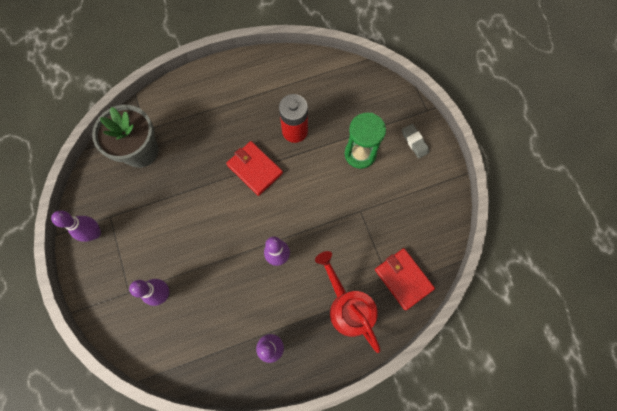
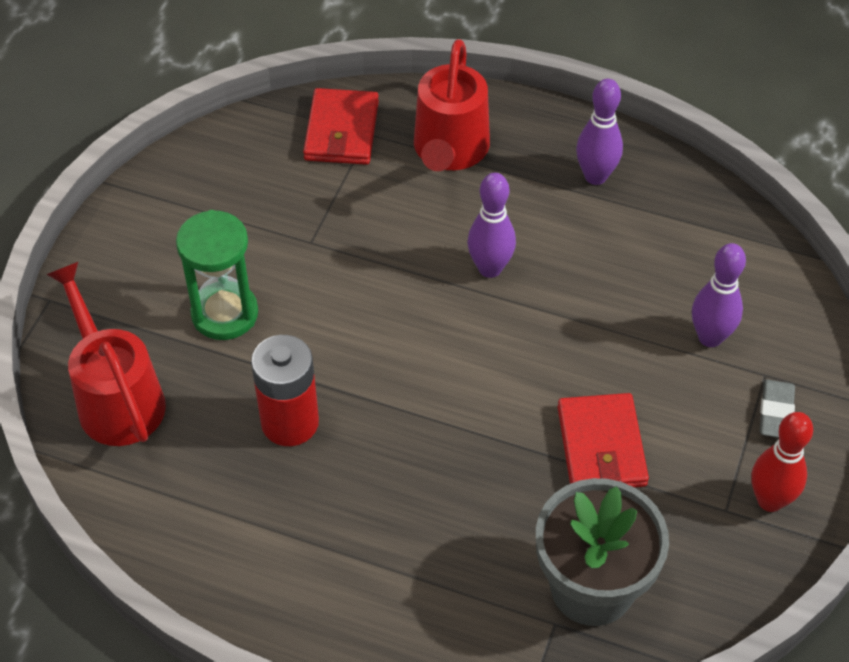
camera: 140 degrees left, 20 degrees down
(95, 233) = (770, 500): purple bowling pin -> red bowling pin
(254, 169) = (414, 411): red wallet -> red wallet (601, 446)
(363, 94) = (116, 397): none -> red watering can
(414, 142) = (125, 271): grey eraser -> grey eraser (776, 412)

